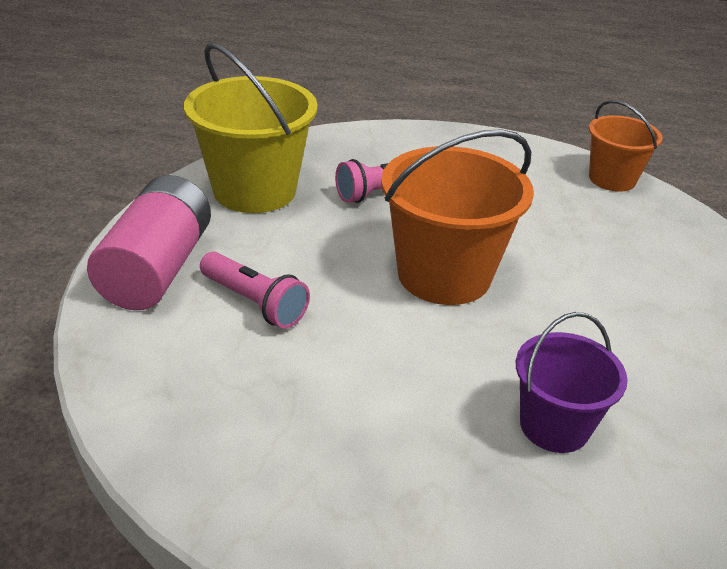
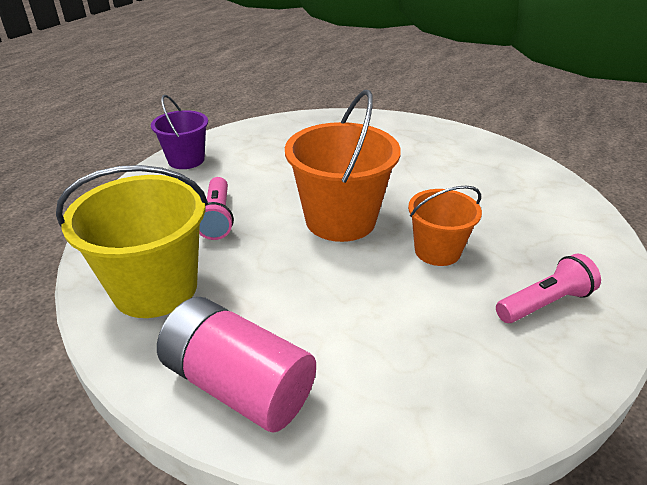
camera: 65 degrees left, 0 degrees up
(255, 302) = (325, 325): pink flashlight -> pink flashlight (544, 303)
(554, 426) = (499, 223): purple bucket -> purple bucket (186, 160)
(612, 179) = (277, 125): orange bucket -> orange bucket (437, 251)

